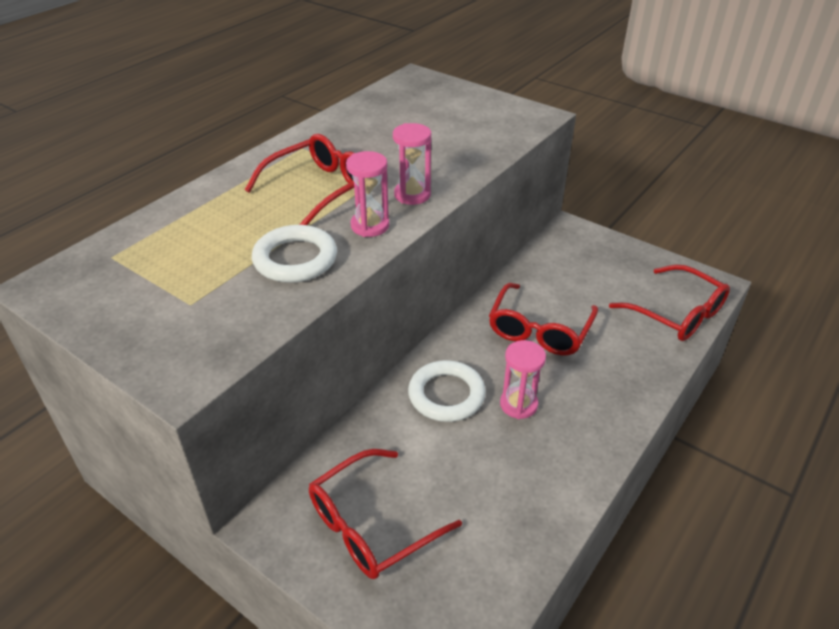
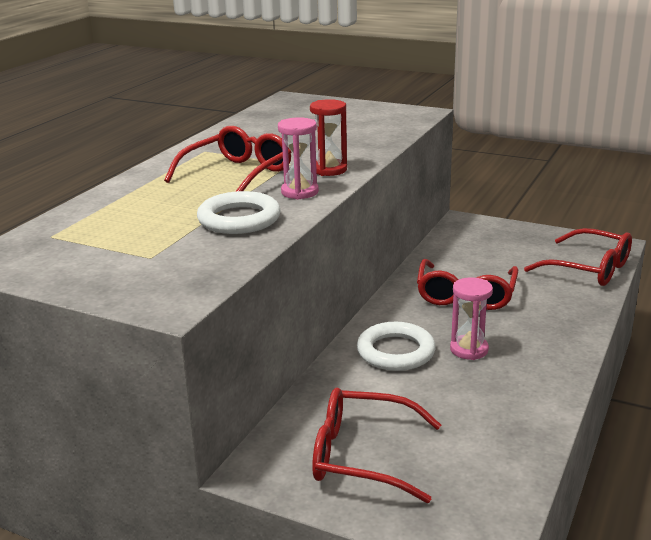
camera: 10 degrees left, 15 degrees down
(371, 525) = (361, 456): red glasses -> red glasses turned 60 degrees clockwise
(412, 195) = (329, 170): pink hourglass -> red hourglass

